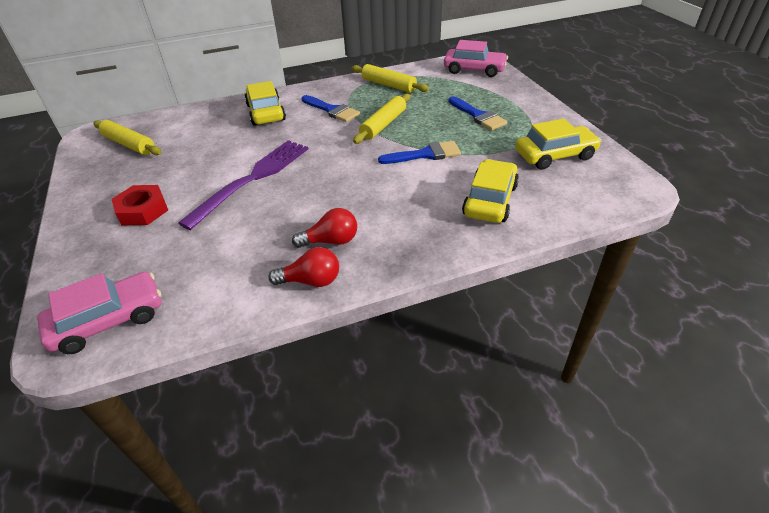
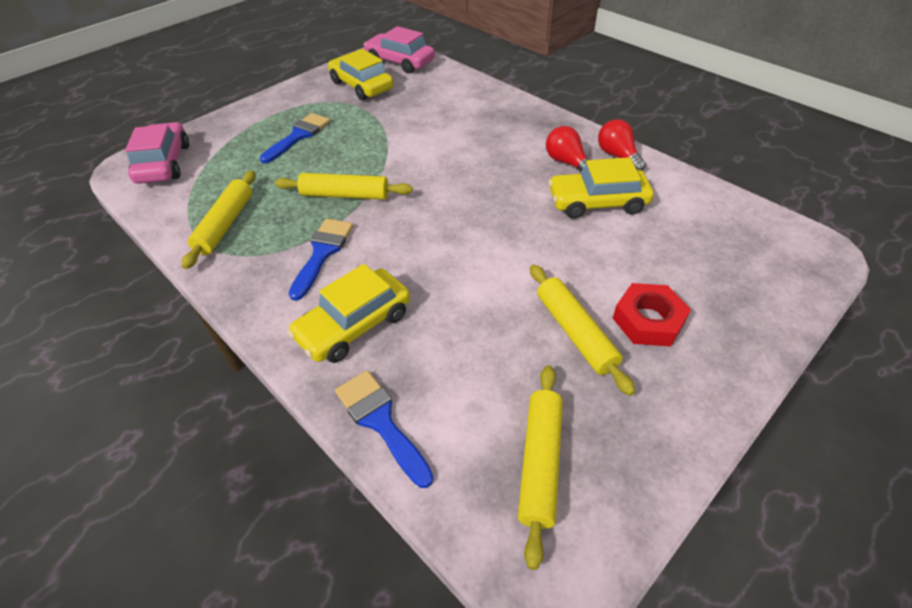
camera: 115 degrees left, 5 degrees up
(109, 320) = (770, 244): pink car -> pink car (400, 62)
(173, 179) = (575, 332): none -> yellow rolling pin
(252, 179) = (522, 254): purple fork -> none
(425, 154) = (397, 150): blue brush -> blue brush (380, 421)
(490, 200) = (451, 103): yellow car -> yellow car (597, 202)

